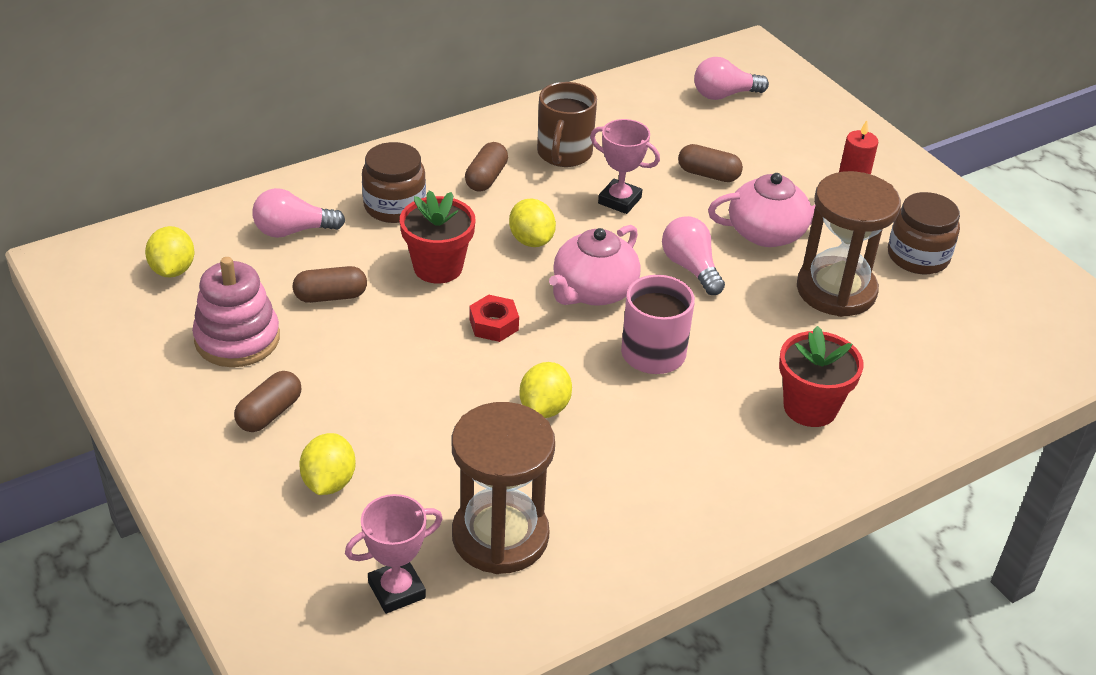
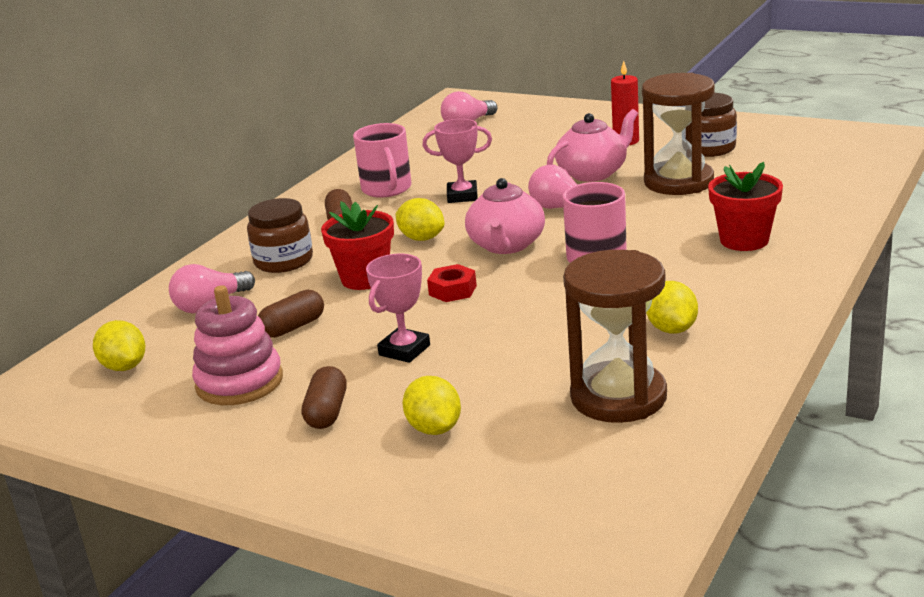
camera: 25 degrees left, 15 degrees down
(396, 590) = (578, 464): pink trophy -> pink trophy (404, 350)
(544, 408) = (554, 316): yellow lemon -> yellow lemon (671, 329)
(564, 154) = (387, 189): brown mug -> pink mug
(708, 174) = (510, 162): brown capsule -> none

